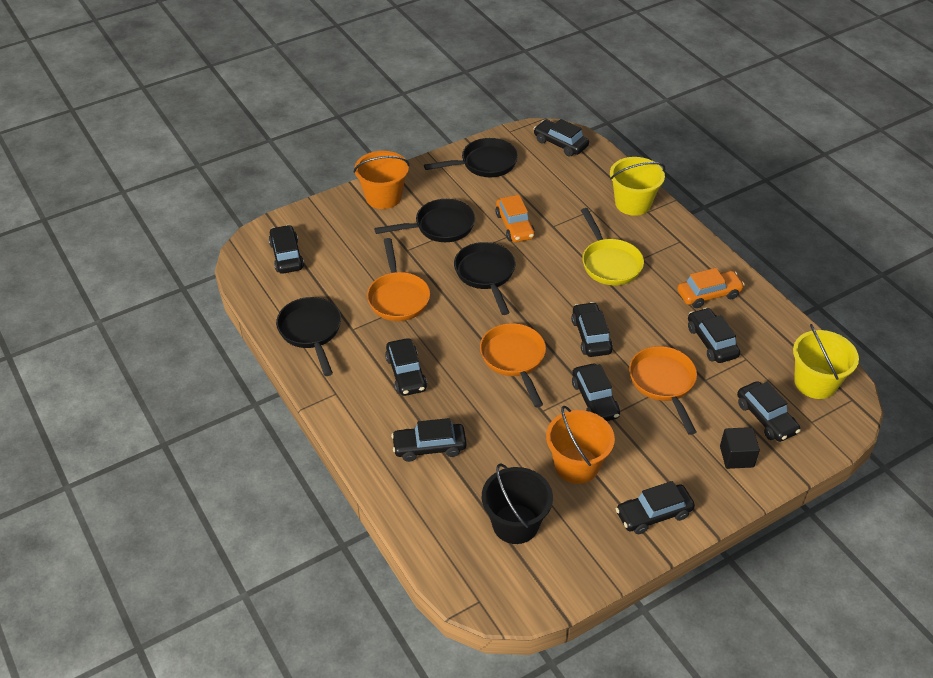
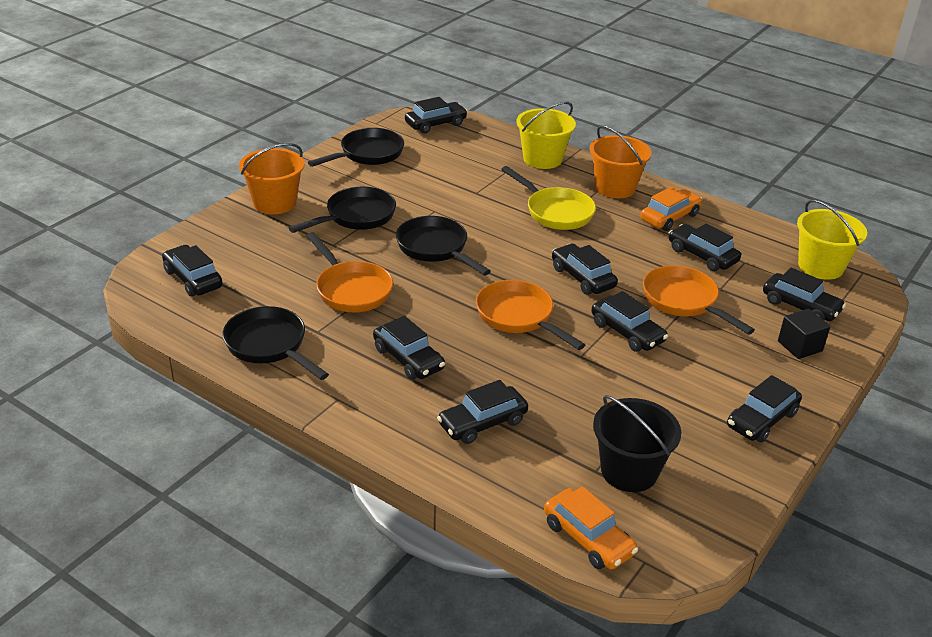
camera: 25 degrees left, 10 degrees down
(514, 226) = (436, 200): orange car -> orange car (588, 538)
(560, 143) = (435, 124): black car -> black car turned 135 degrees clockwise
(576, 465) = (652, 396): orange bucket -> orange bucket (615, 187)

